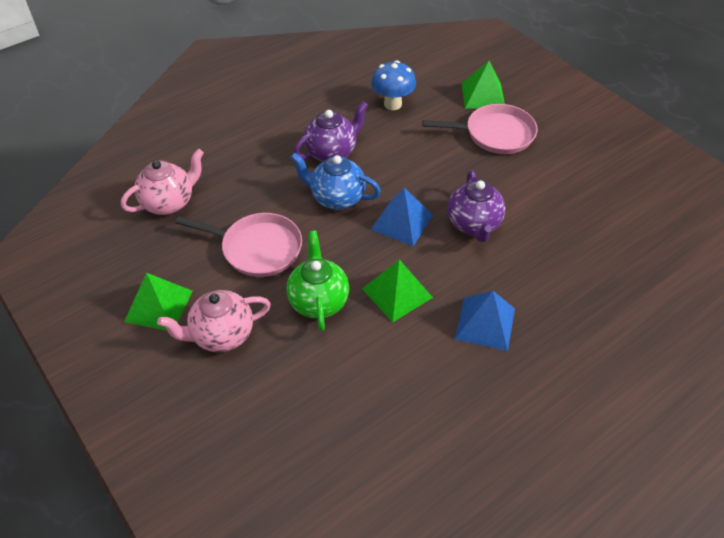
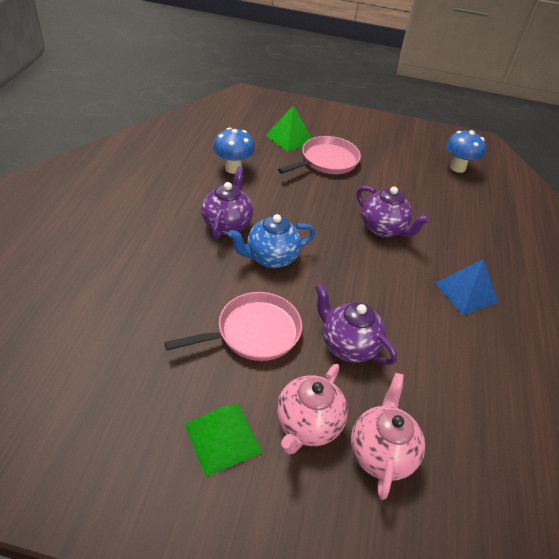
camera: 45 degrees left, 5 degrees down
(169, 203) = (127, 338): pink teapot -> pink teapot (381, 452)
(318, 301) = (348, 345): green teapot -> purple teapot
(397, 293) = (392, 305): green pyramid -> none
(401, 222) = (336, 251): blue pyramid -> none
(646, 204) = (457, 168): none -> blue mushroom

